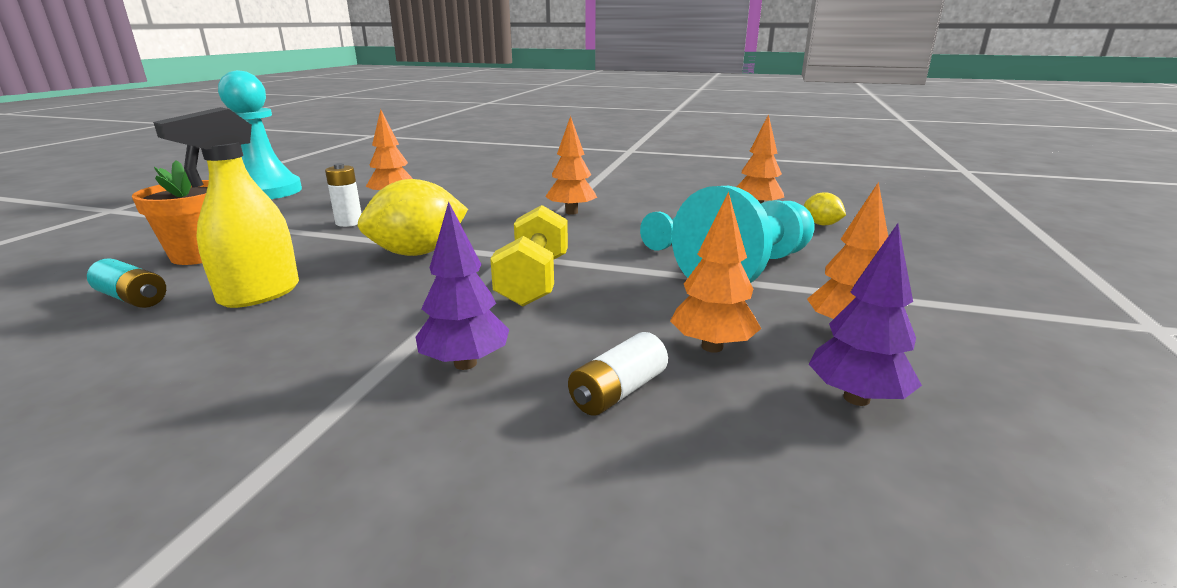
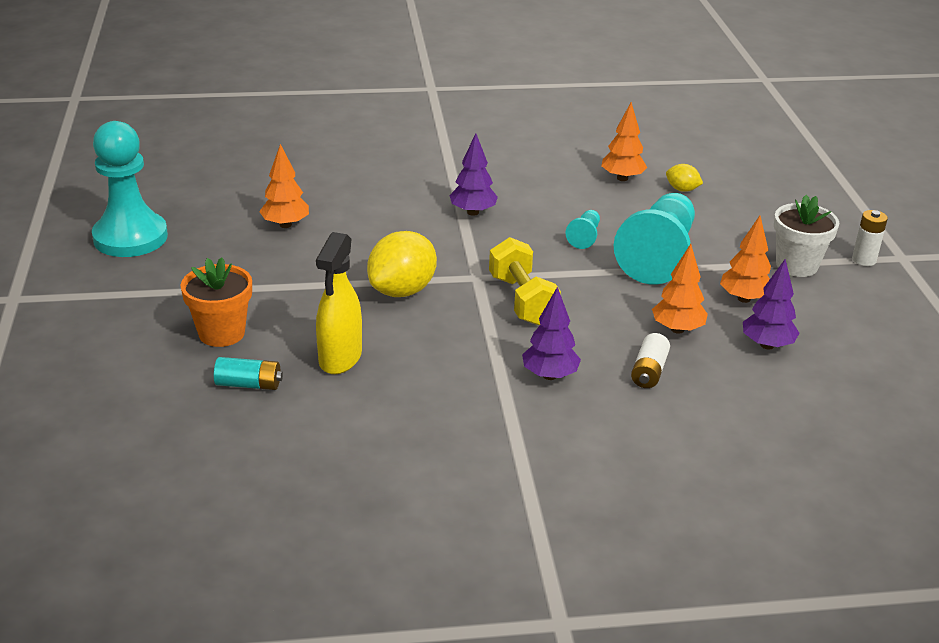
camera: 25 degrees left, 10 degrees up
(349, 223) = (291, 267): white battery -> white battery (864, 260)
(571, 212) = (473, 212): orange tree -> purple tree
(954, 308) = (796, 265): none -> white flower pot

